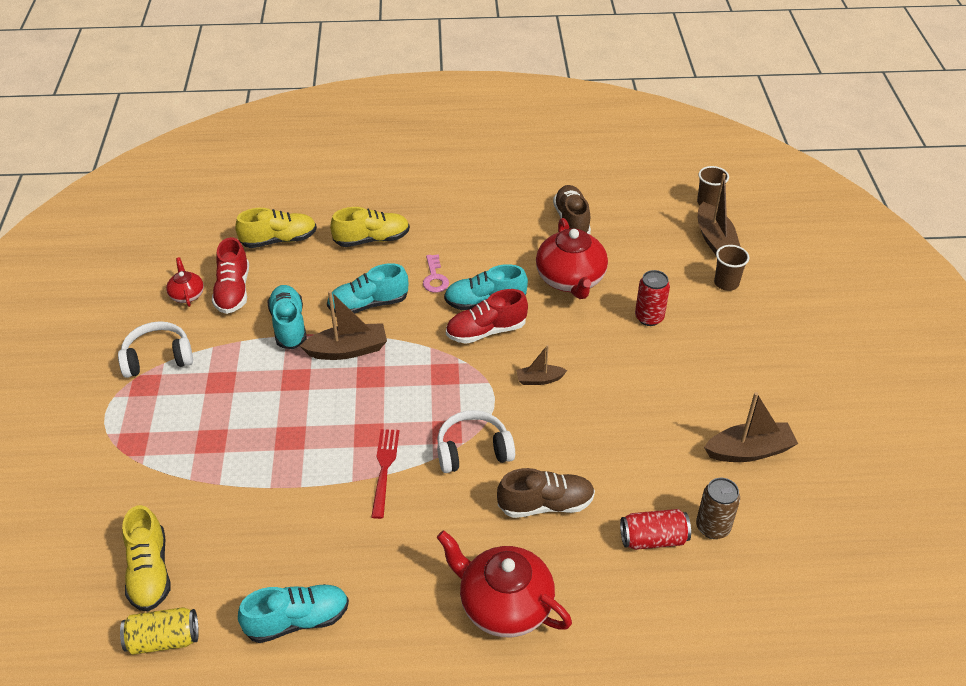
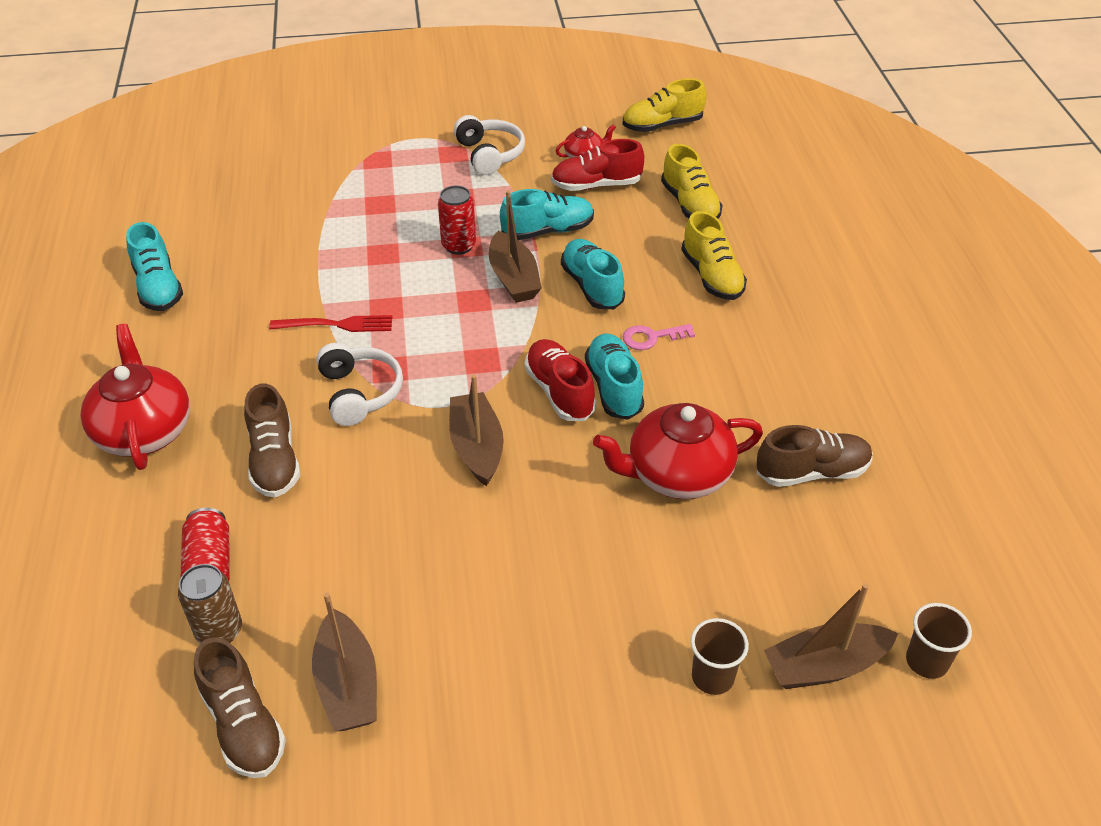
camera: 85 degrees right, 0 degrees up
(150, 572) = (229, 195): yellow shoe -> yellow shoe (662, 125)
(164, 640) = (156, 214): yellow can -> none
(504, 605) = (144, 431): red teapot -> red teapot turned 45 degrees counterclockwise
(539, 379) = (477, 447): brown boat -> brown boat, size x1.73
(649, 317) = (612, 568): red can -> red can (458, 246)
(786, 506) = (243, 725): none -> brown shoe

